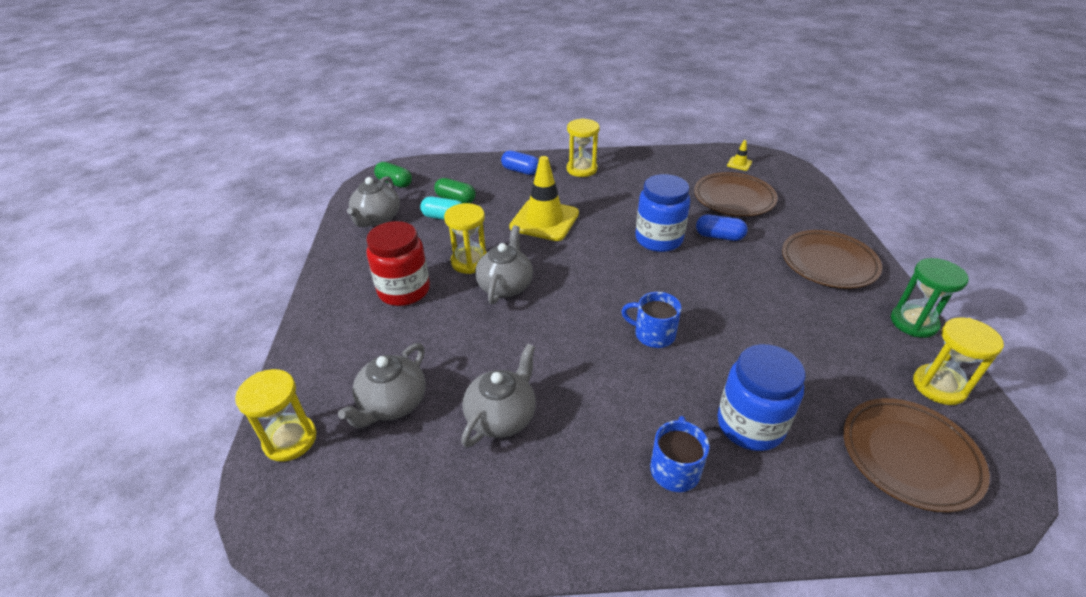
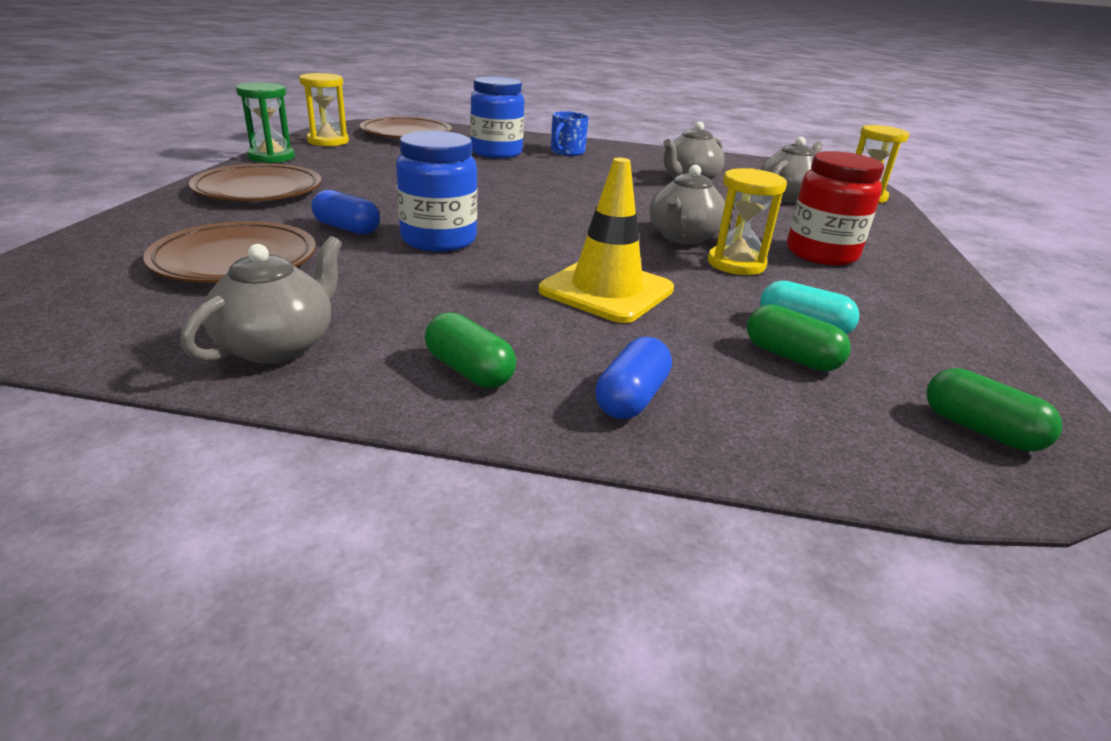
camera: 170 degrees left, 10 degrees down
(377, 219) = (945, 349): grey teapot -> grey teapot (278, 345)
(521, 171) = (631, 398): blue capsule -> blue capsule turned 75 degrees clockwise
(581, 169) = (469, 371): yellow hourglass -> green capsule
(653, 334) = (529, 188): blue mug -> none
(739, 164) = (88, 311): yellow traffic cone -> none

